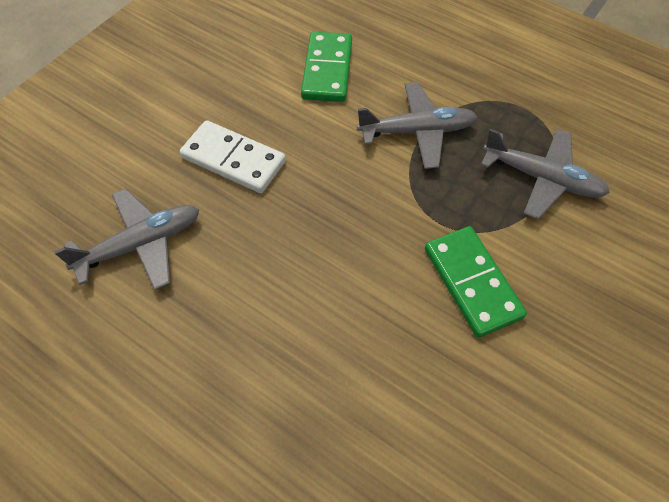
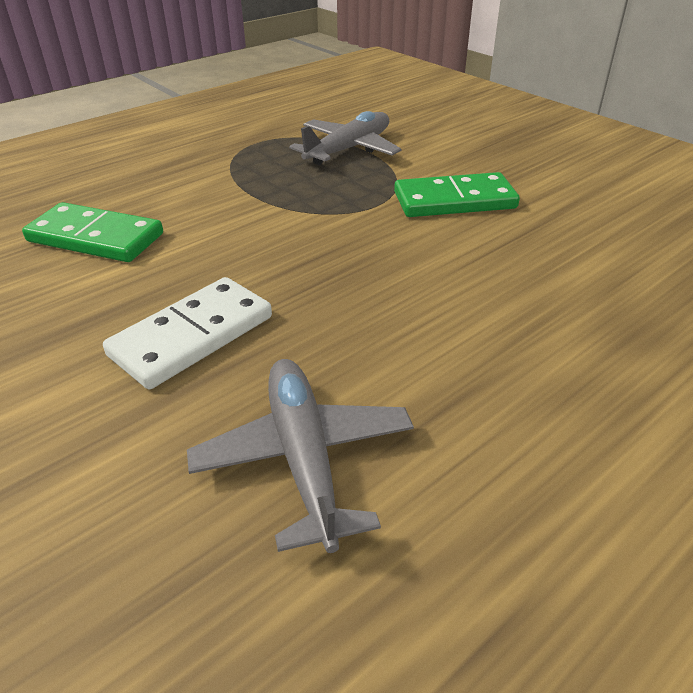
camera: 75 degrees left, 20 degrees down
(417, 131) = (247, 197): grey plane -> none

